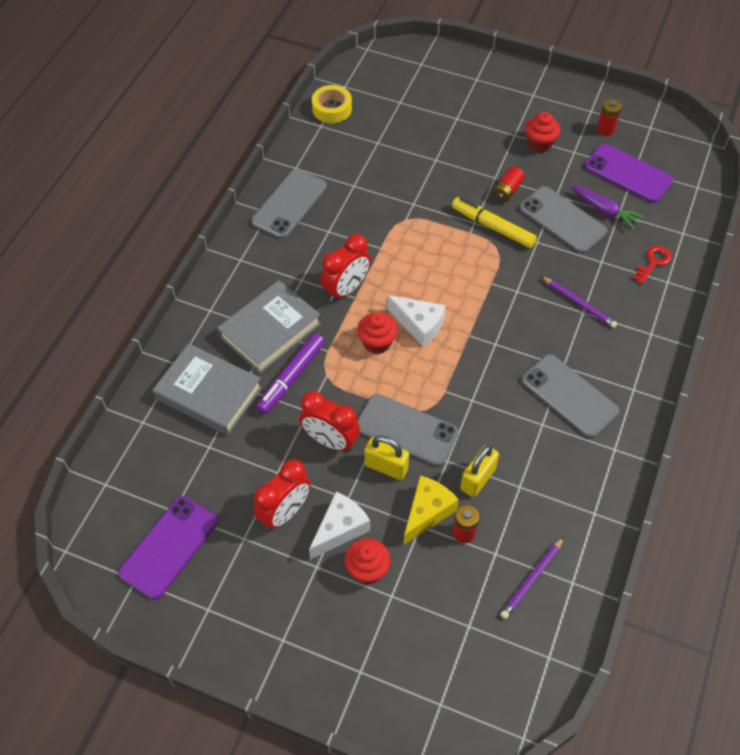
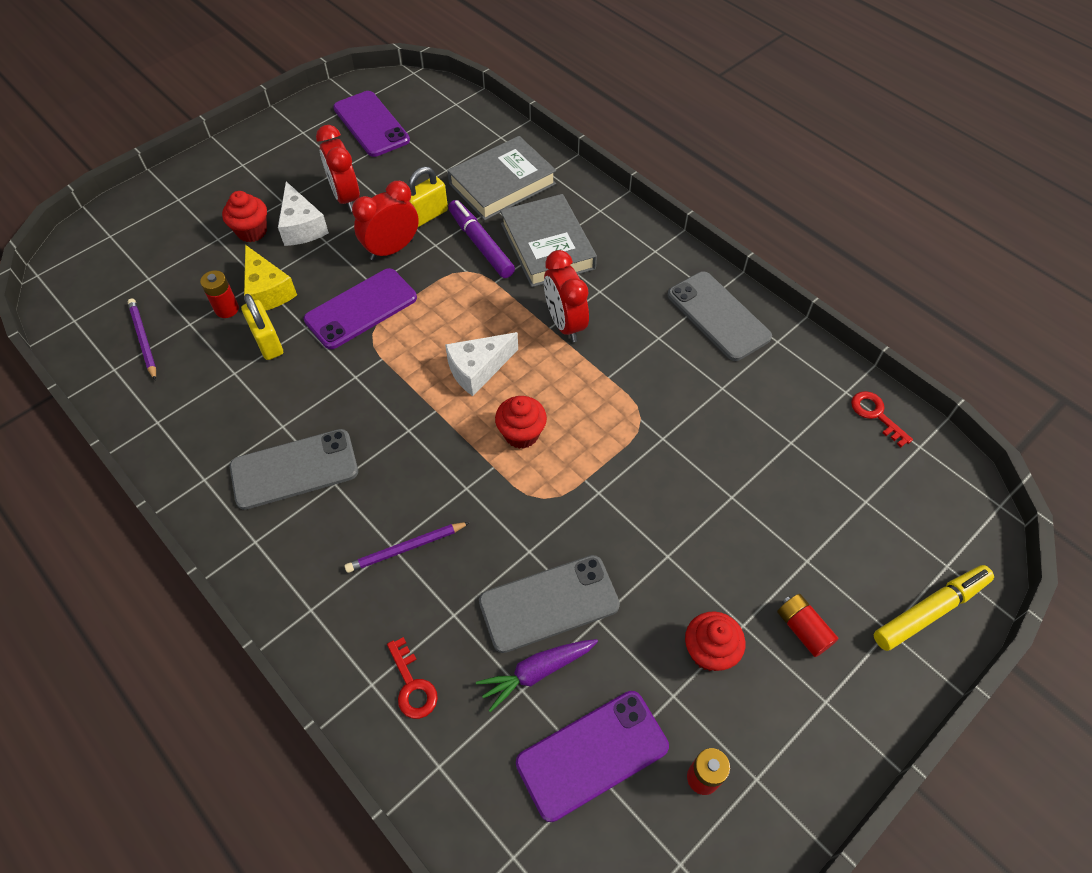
camera: 115 degrees right, 0 degrees up
(332, 109) = (876, 415): yellow tape -> red key
(377, 343) = (478, 324): red cupcake -> red cupcake (521, 434)
(386, 467) = (335, 279): yellow padlock -> yellow padlock (427, 215)
(406, 430) = (361, 309): grey phone -> purple phone
(493, 227) = (579, 510): yellow marker -> yellow marker (929, 611)
(507, 191) = (635, 559): red battery -> red battery (803, 629)

